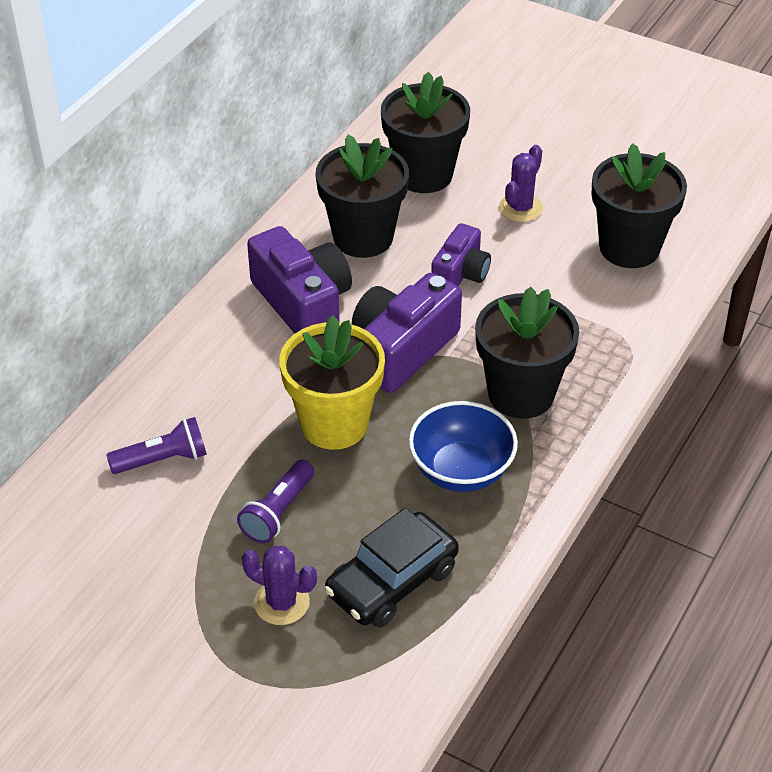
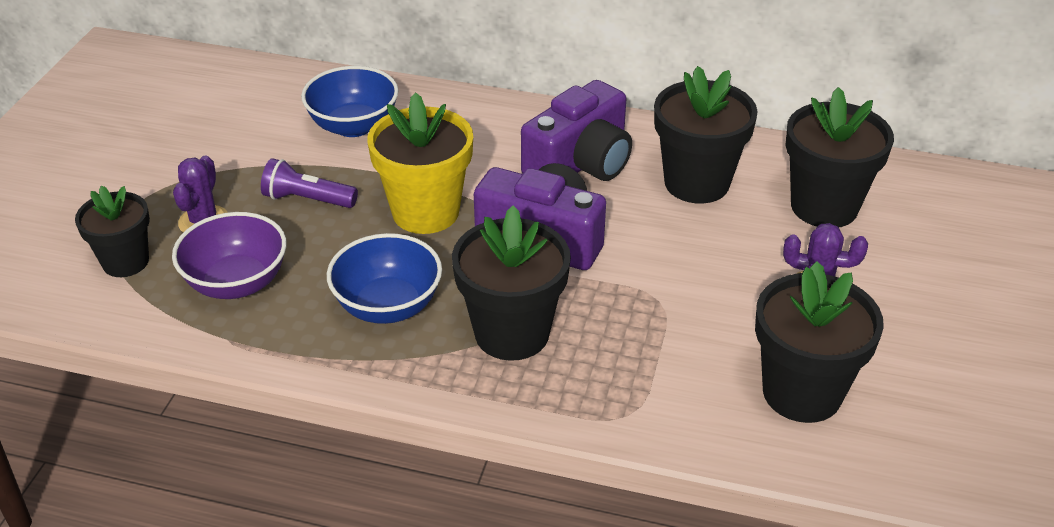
camera: 75 degrees right, 5 degrees down
(163, 459) = (353, 126): purple flashlight -> blue bowl
(326, 675) = (125, 262): none -> black flower pot
(392, 581) = (237, 283): black car -> purple bowl
(460, 273) = (679, 259): purple camera -> none

